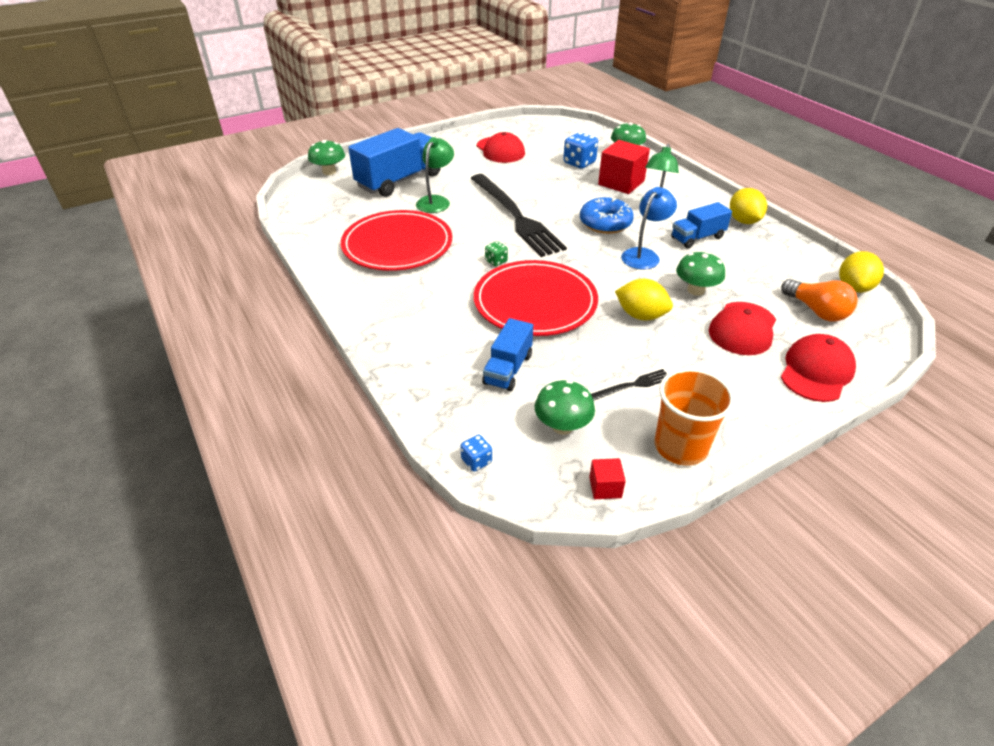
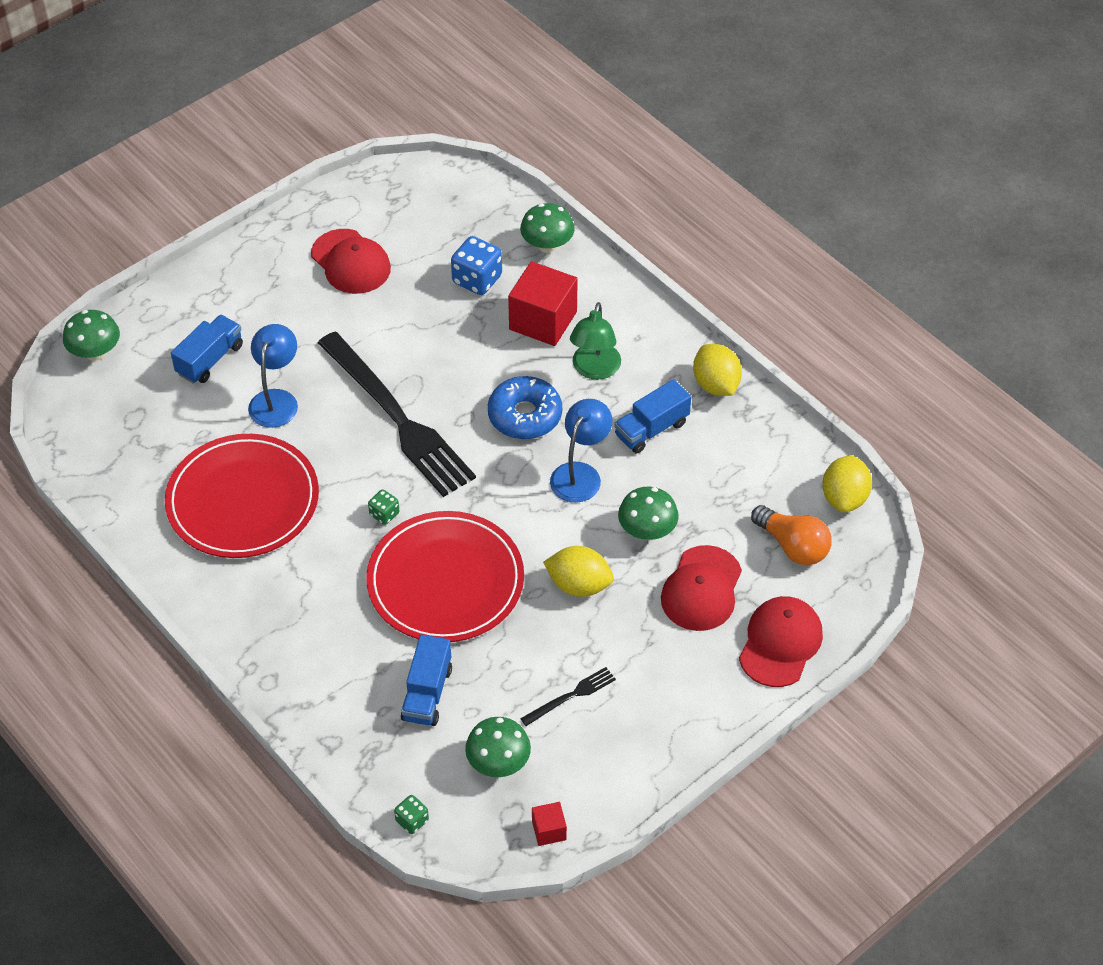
camera: 10 degrees left, 10 degrees up
(399, 181) = (210, 360): blue truck -> blue truck, size x0.56
(436, 201) = (276, 400): green lamp -> blue lamp
(476, 461) = (412, 820): blue dice -> green dice
(680, 447) = (625, 769): orange cup -> none

